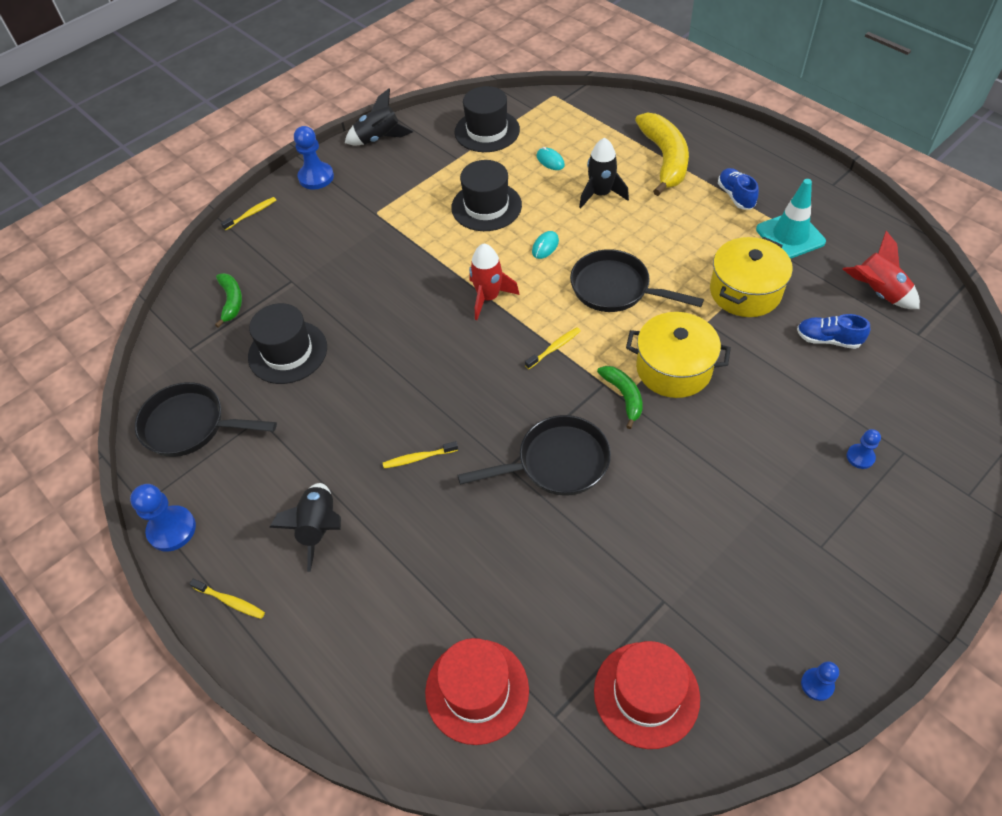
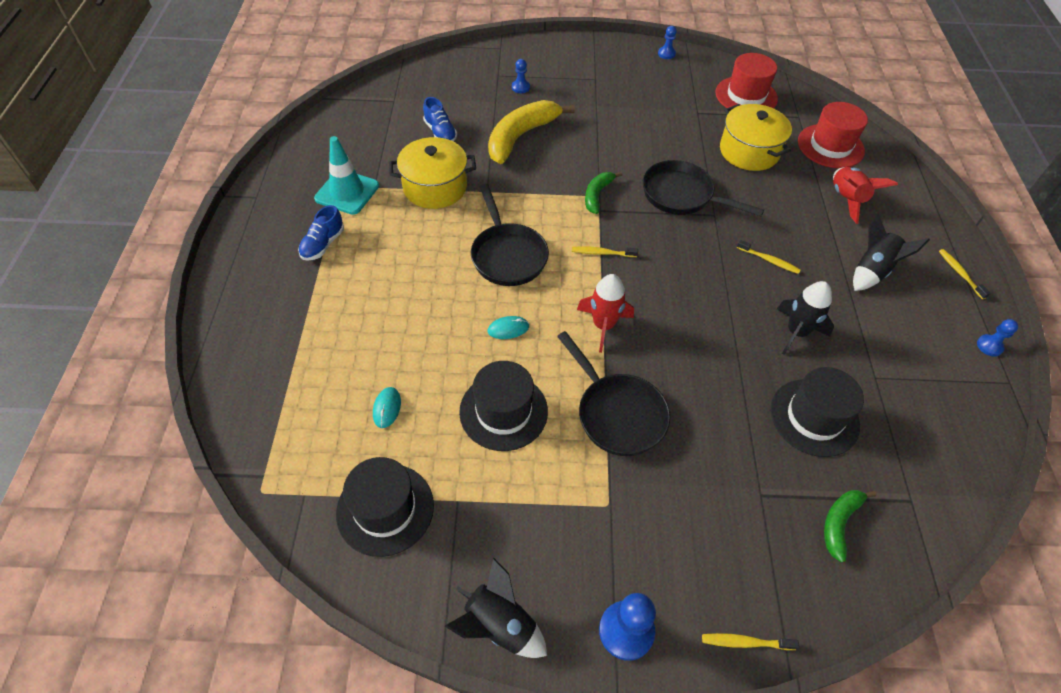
camera: 140 degrees left, 0 degrees up
(172, 529) = (989, 346): blue pawn -> blue pawn, size x0.57
(190, 425) = (942, 418): black pan -> black pan (617, 414)
(600, 194) = (402, 334): black rocket -> black rocket (796, 332)
(665, 159) = (308, 318): yellow banana -> yellow banana (521, 137)
(673, 368) = (546, 185): yellow pot -> yellow pot (749, 151)
(878, 292) = (370, 129): red rocket -> red rocket (847, 199)

